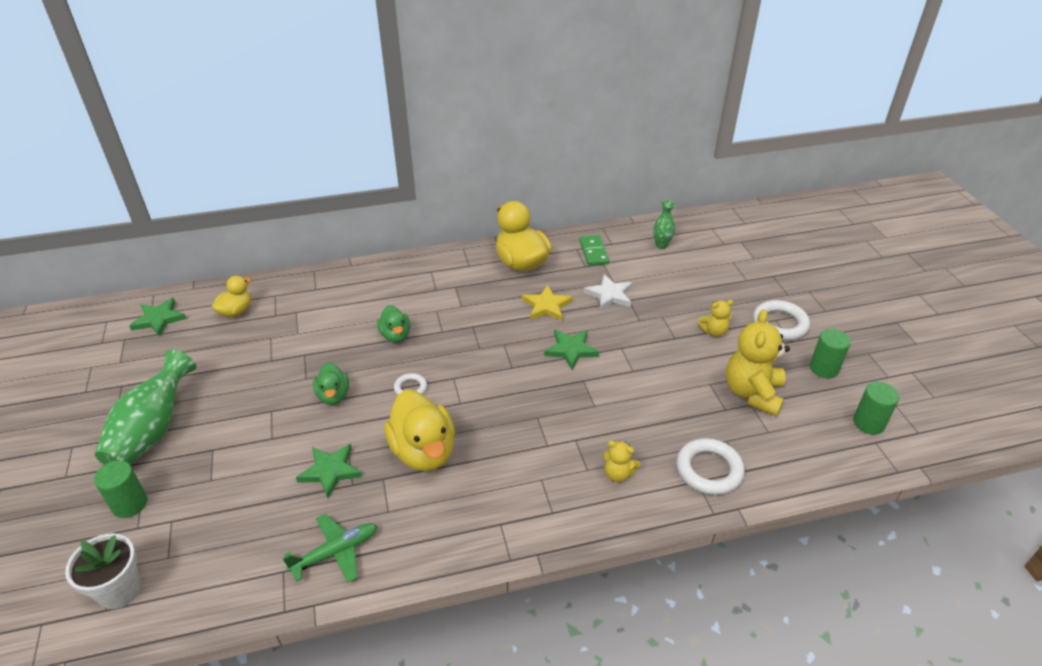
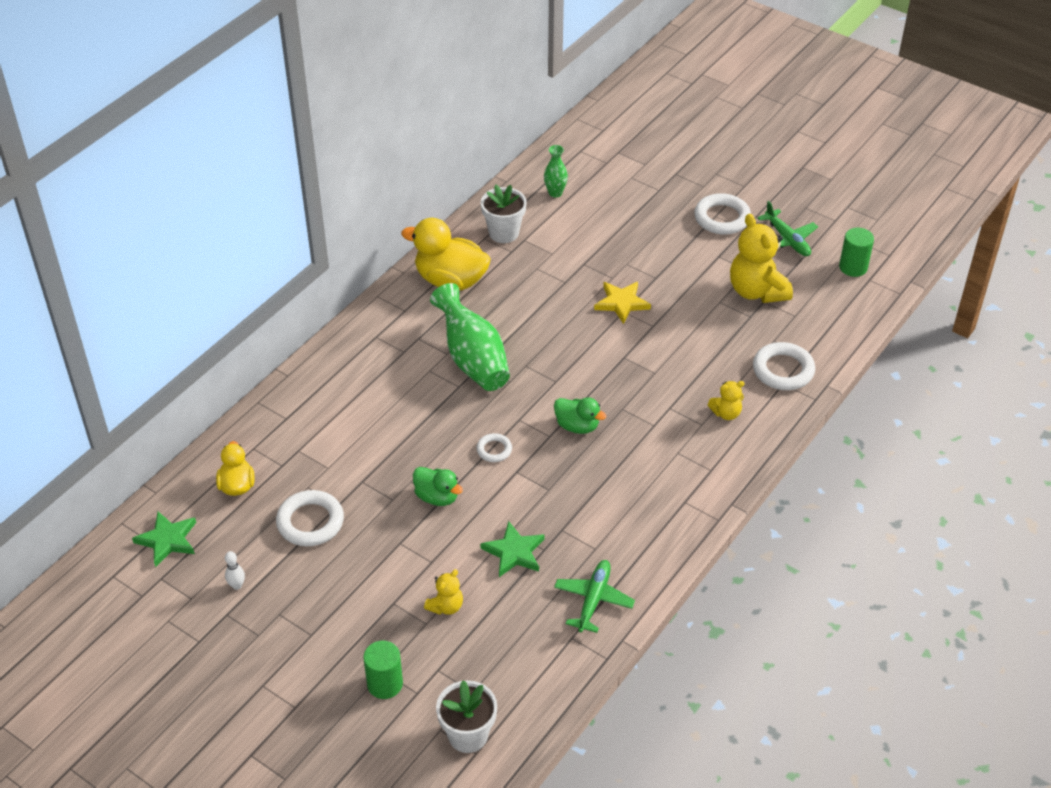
camera: 40 degrees left, 5 degrees up
(151, 371) = (237, 585): none -> white bowling pin
(153, 430) = (317, 625): green vase -> green vase (472, 359)
(242, 360) = (310, 522): none -> white ring
(396, 335) = (422, 414): green duck -> green duck (577, 426)
(423, 451) = (567, 490): yellow duck -> none
(546, 306) = (521, 310): yellow star -> yellow star (621, 303)
(571, 350) = (586, 337): green star -> none
(594, 252) = (503, 233): green domino -> white flower pot
(609, 295) = (563, 268): white star -> none
(714, 331) = (679, 254): yellow teddy bear -> yellow teddy bear (446, 606)
(824, 368) = (787, 239): green cylinder -> green plane

